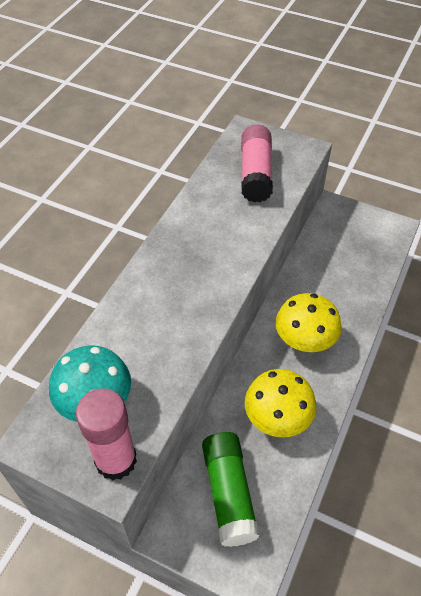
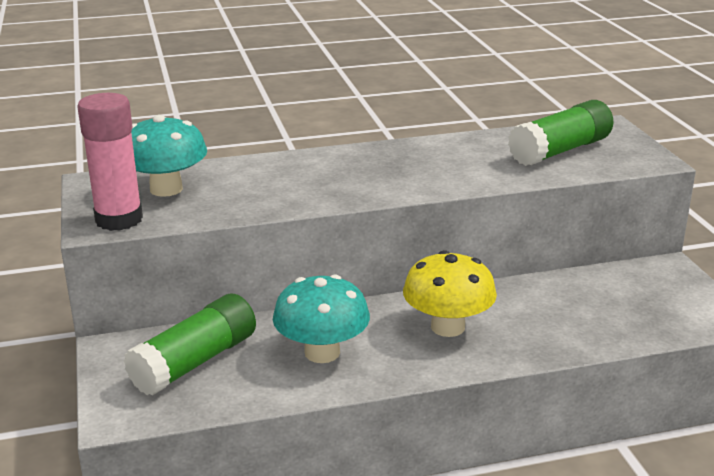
camera: 50 degrees right, 25 degrees down
(256, 173) = (560, 151): pink glue stick -> green glue stick
(277, 418) = (322, 352): yellow mushroom -> turquoise mushroom

